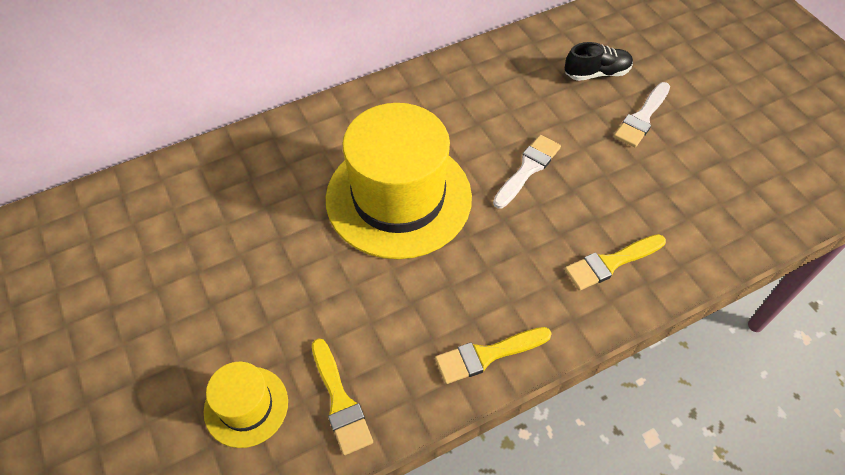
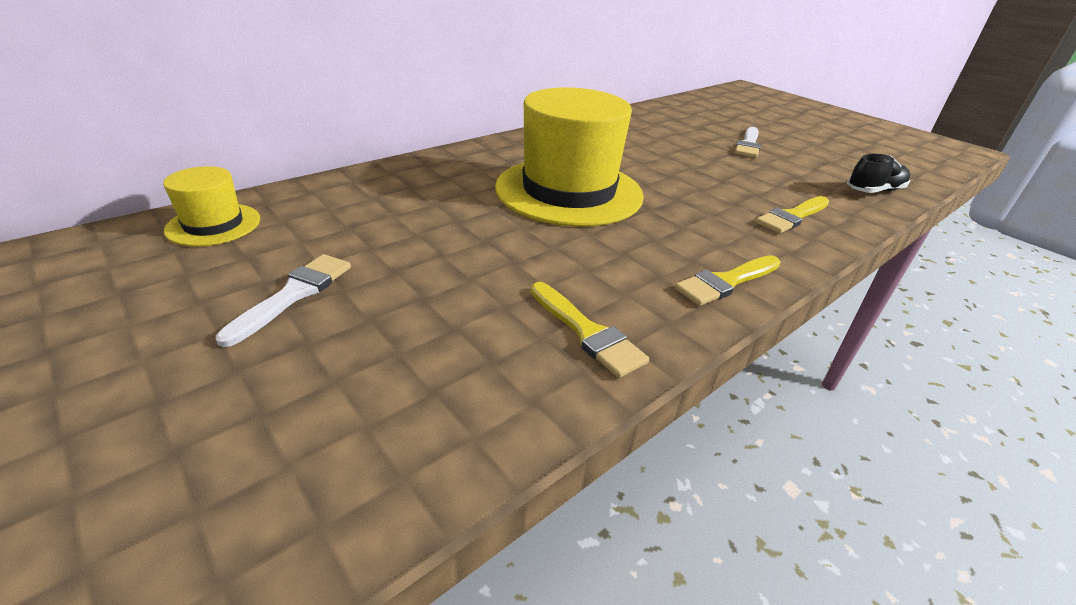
camera: 15 degrees left, 20 degrees down
(246, 406) = (470, 349): yellow hat -> yellow hat (213, 224)
(527, 169) = (676, 171): white brush -> white brush (294, 294)
(596, 73) = (695, 127): black shoe -> black shoe (874, 191)

